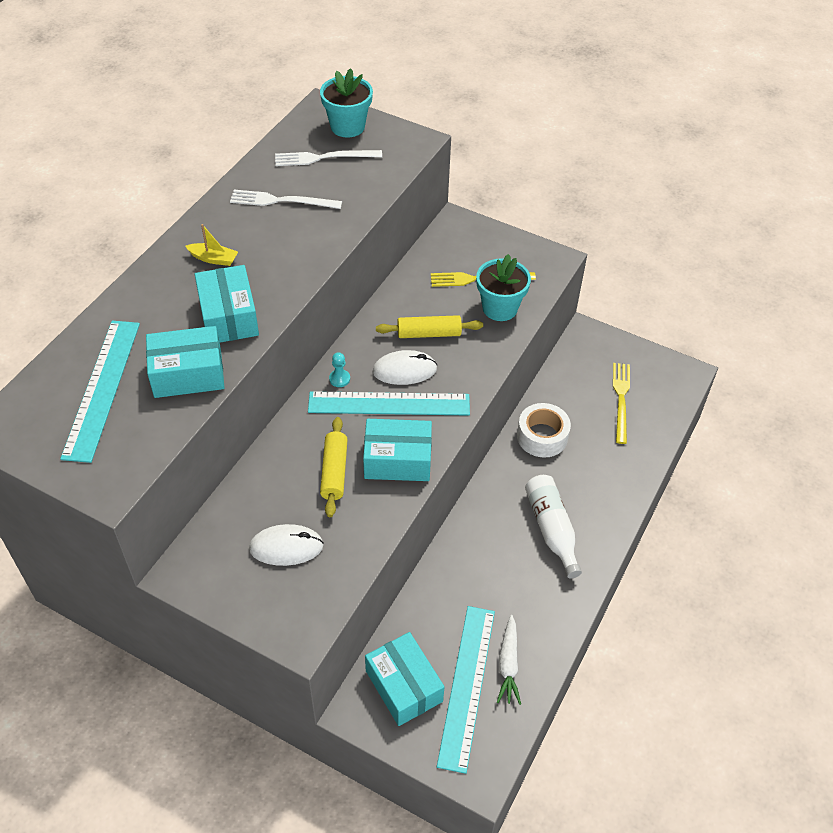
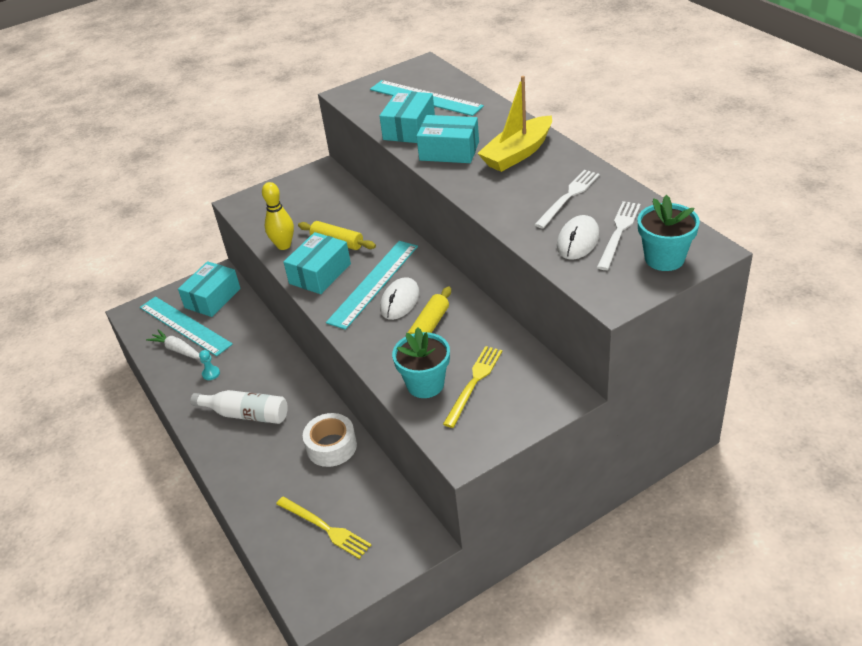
camera: 125 degrees right, 10 degrees down
(213, 259) = (518, 153): yellow boat -> yellow boat, size x2.13
(286, 547) = (300, 210): white mouse -> white mouse (578, 240)
(339, 379) = (419, 264): turquoise pawn -> turquoise pawn (211, 373)
(365, 525) = (284, 245): none -> yellow bowling pin
(404, 686) = (212, 298): turquoise box -> turquoise box turned 60 degrees counterclockwise

